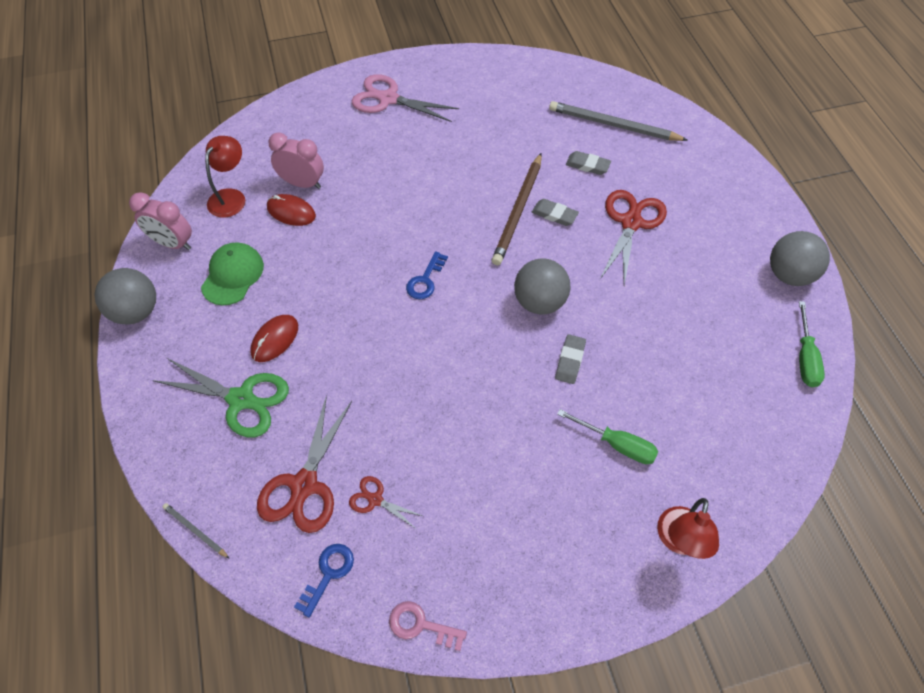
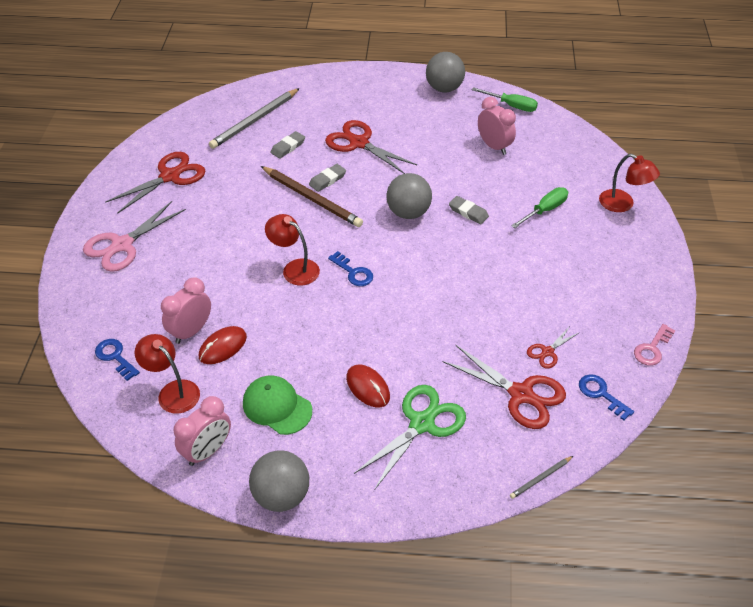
camera: 70 degrees left, 10 degrees down
(257, 146) = (115, 357): none -> blue key
(410, 230) = (294, 268): none -> red lamp
(493, 95) = (170, 176): none -> red scissors
(708, 358) = (494, 146): none -> pink clock

